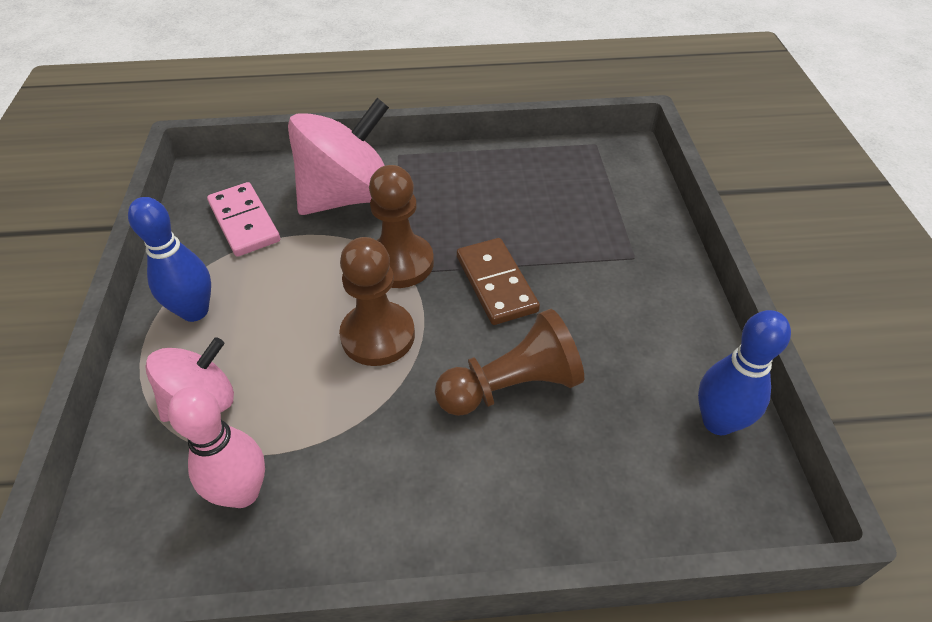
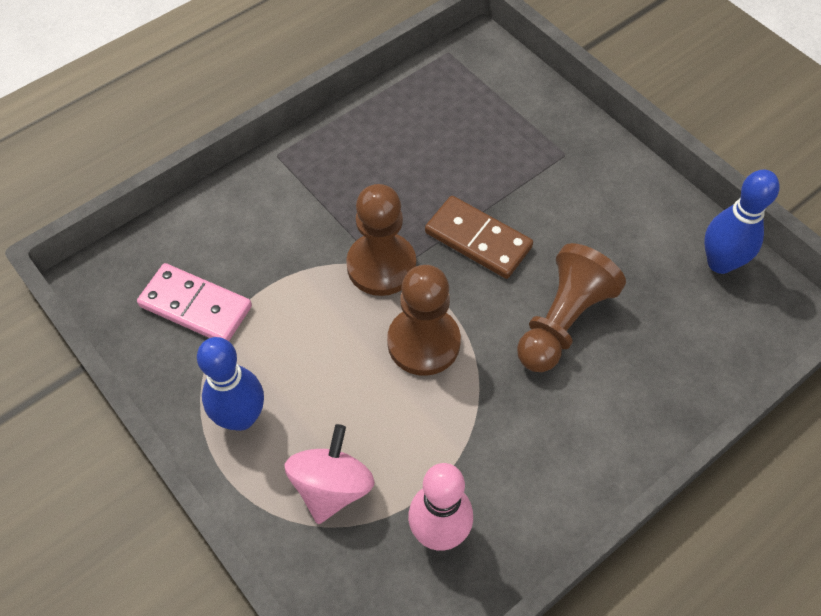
camera: 35 degrees left, 10 degrees up
(347, 197) = (271, 225): pink spinning top -> none

